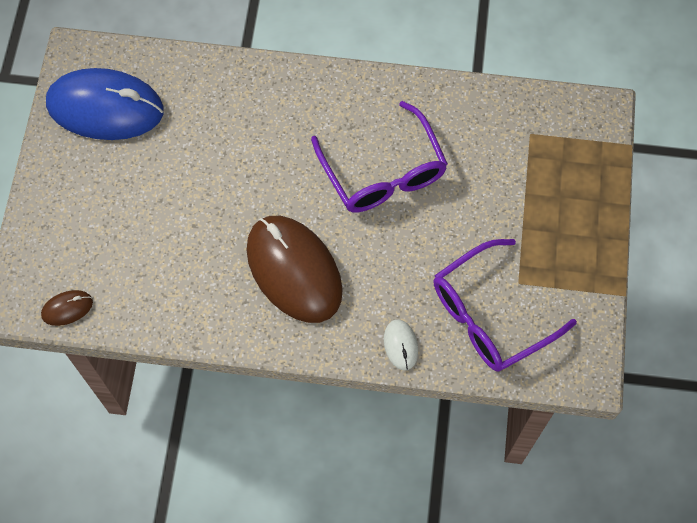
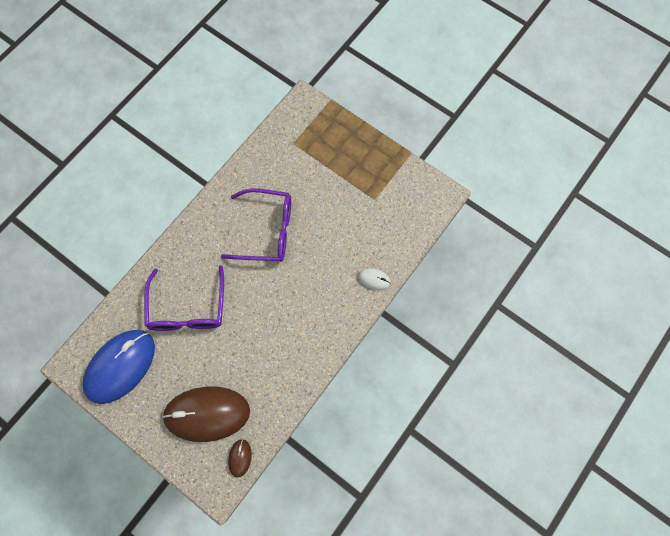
camera: 60 degrees left, 5 degrees up
(294, 270) = (296, 312): brown mouse -> brown mouse (207, 414)
(490, 315) = (384, 224): purple glasses -> purple glasses (188, 308)

